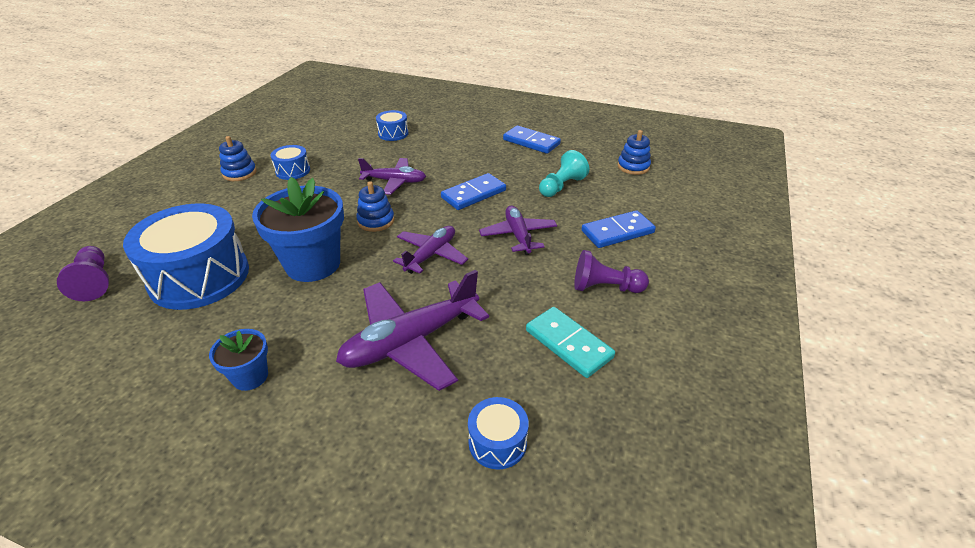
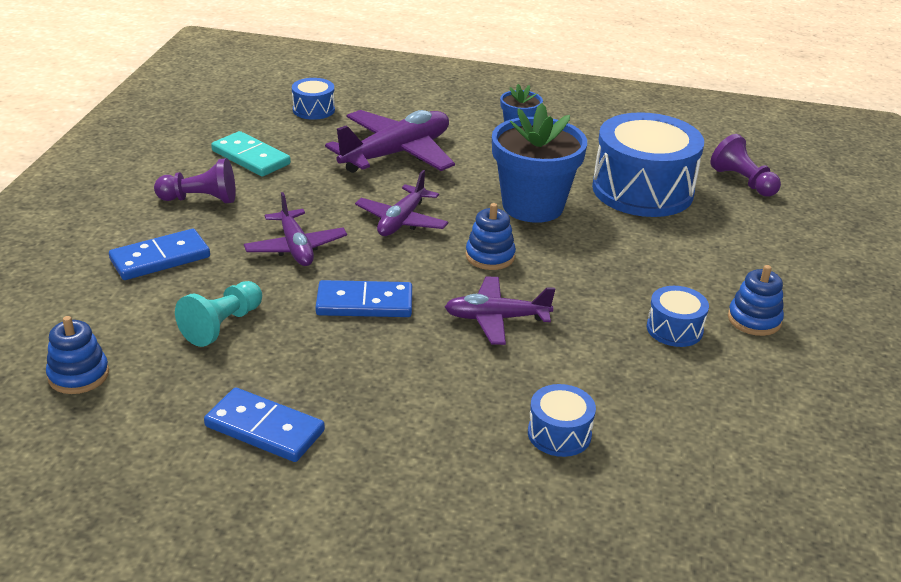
camera: 170 degrees right, 5 degrees down
(473, 194) = (364, 303): blue domino -> blue domino turned 45 degrees clockwise

